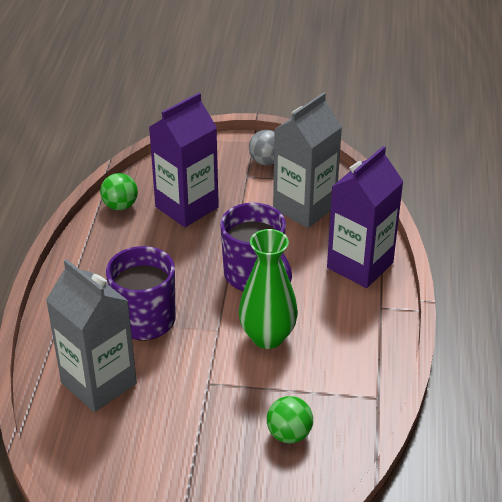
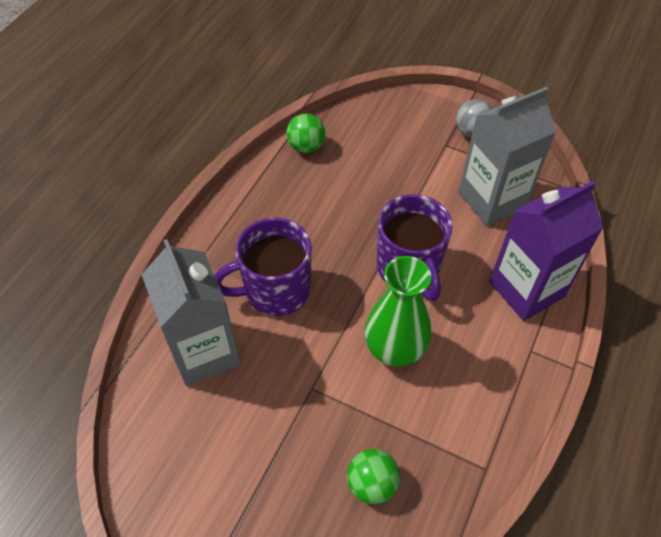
camera: 20 degrees right, 15 degrees up
(186, 207) = (370, 166): purple carton -> none

